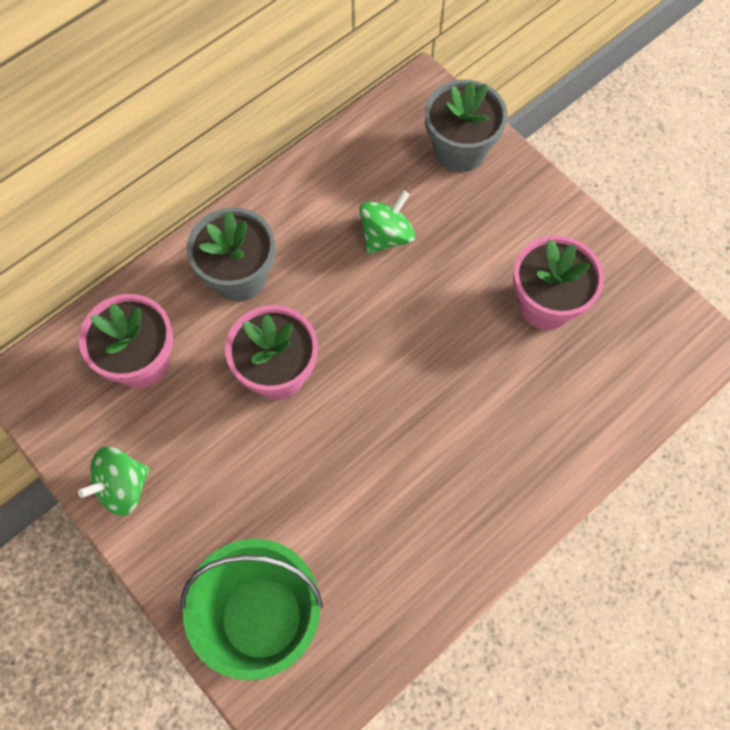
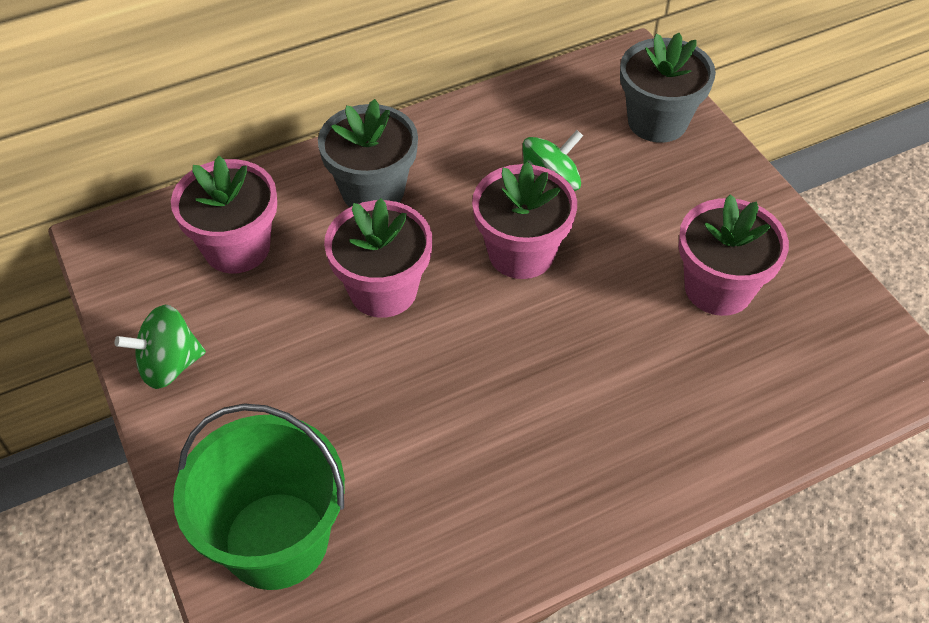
camera: 15 degrees right, 15 degrees down
(380, 309) = (521, 253): none -> pink flower pot

